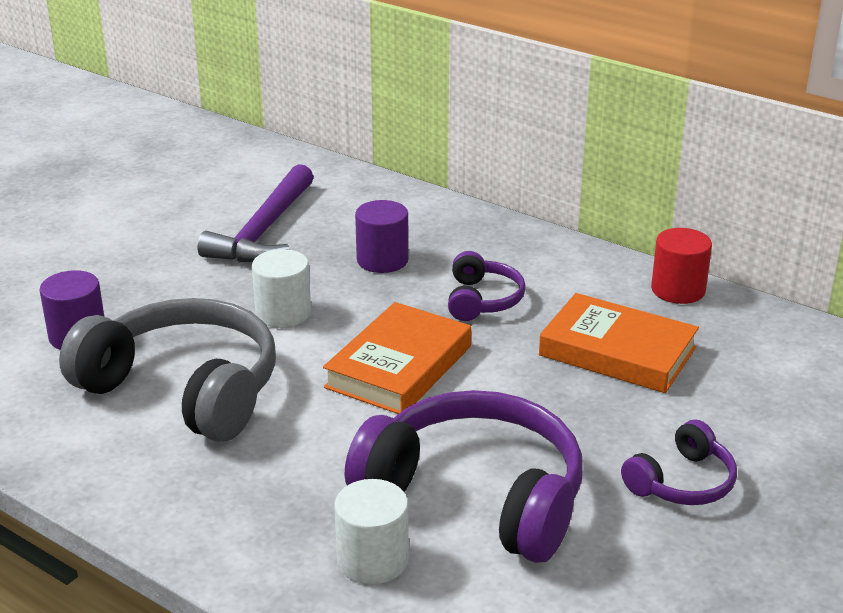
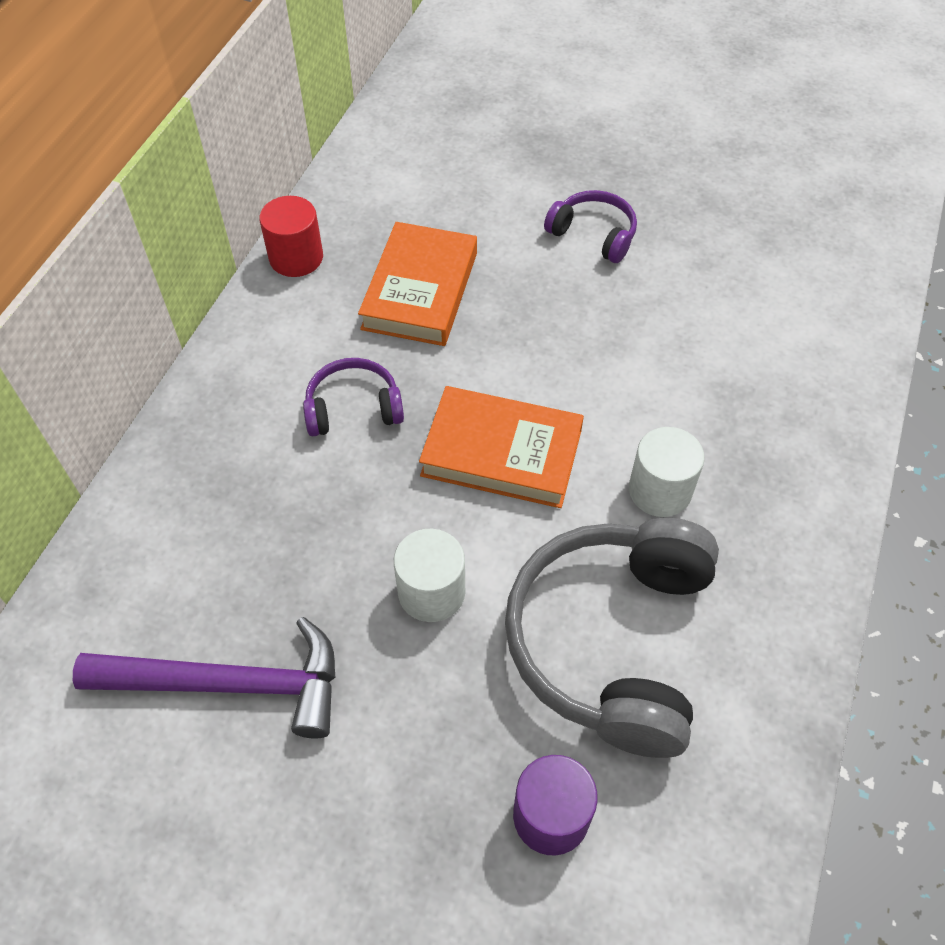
camera: 105 degrees left, 25 degrees up
(372, 560) = (777, 407): white cylinder -> white cylinder (660, 490)
(382, 260) = (286, 522): purple cylinder -> none
(476, 495) = (668, 356): purple headphones -> none

